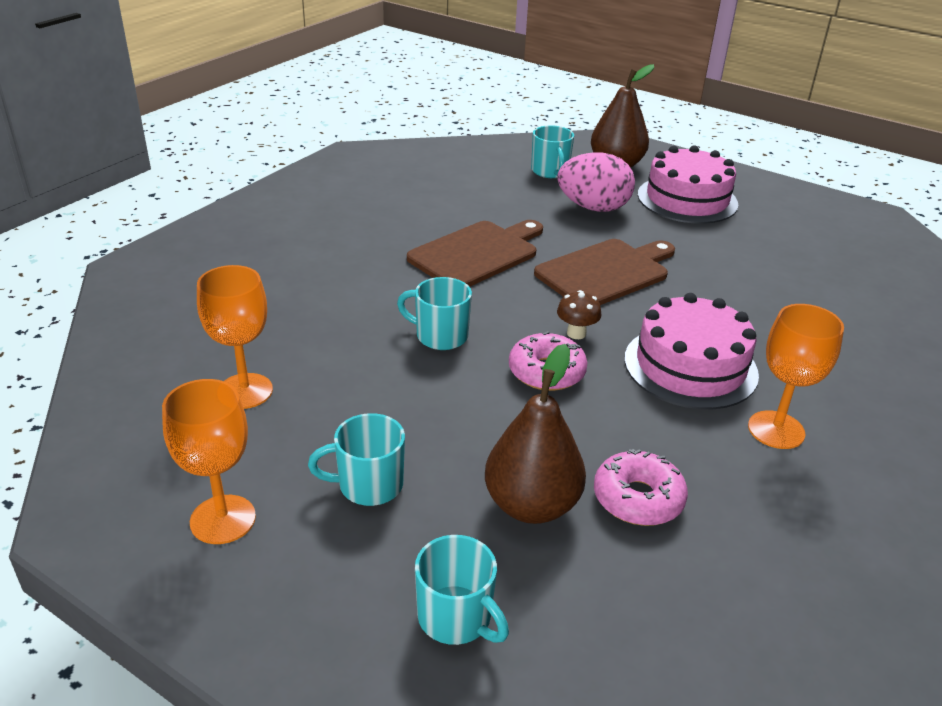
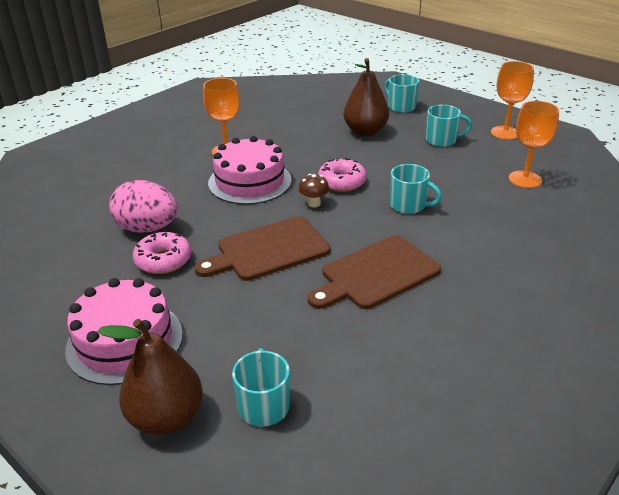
camera: 170 degrees left, 0 degrees up
(593, 208) = (240, 331): pink egg -> pink egg (147, 228)
(638, 498) = (315, 131): pink donut -> pink donut (163, 260)

